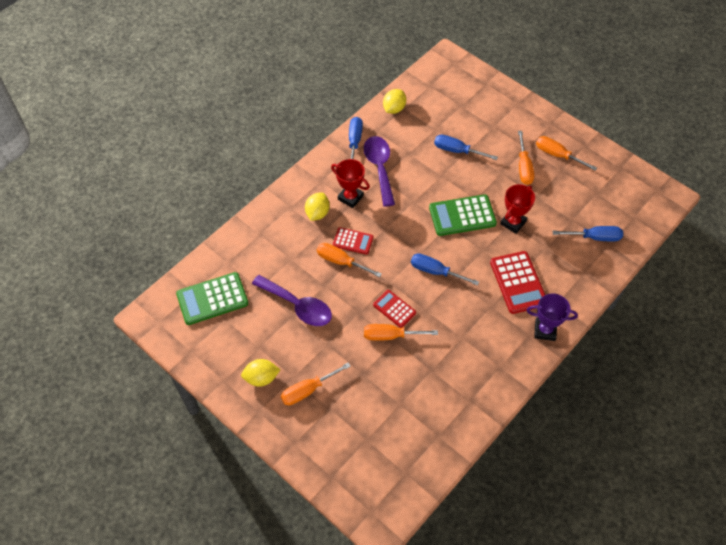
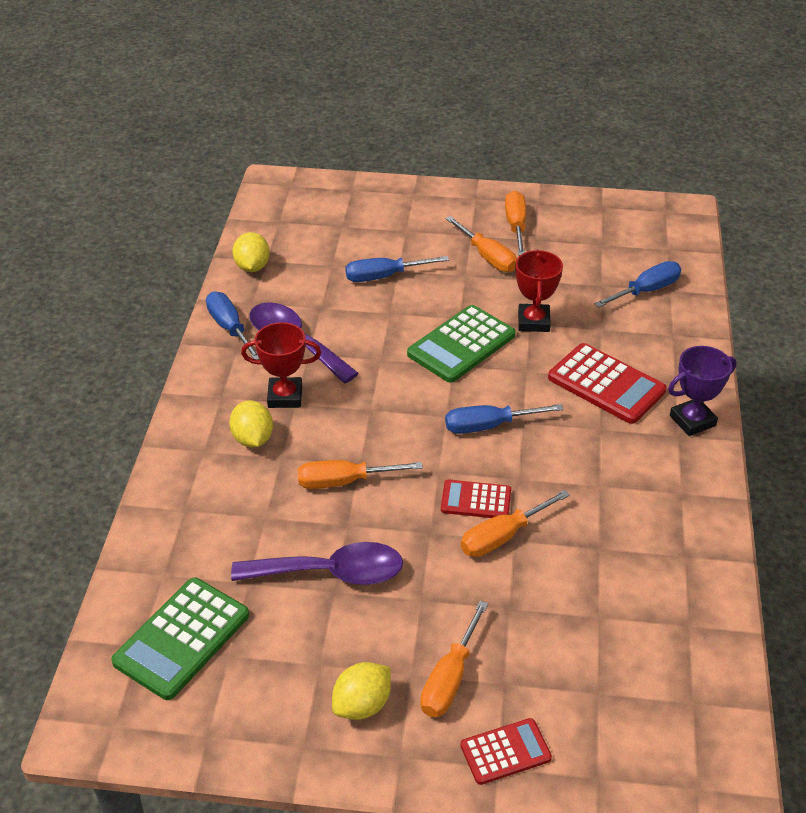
camera: 35 degrees left, 15 degrees down
(353, 241) = (338, 447): red calculator -> red calculator (505, 752)
(557, 155) = (516, 226): orange screwdriver -> orange screwdriver turned 90 degrees clockwise

